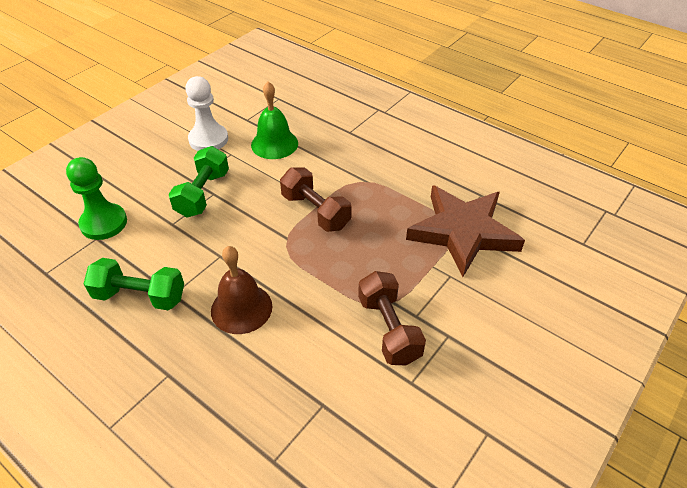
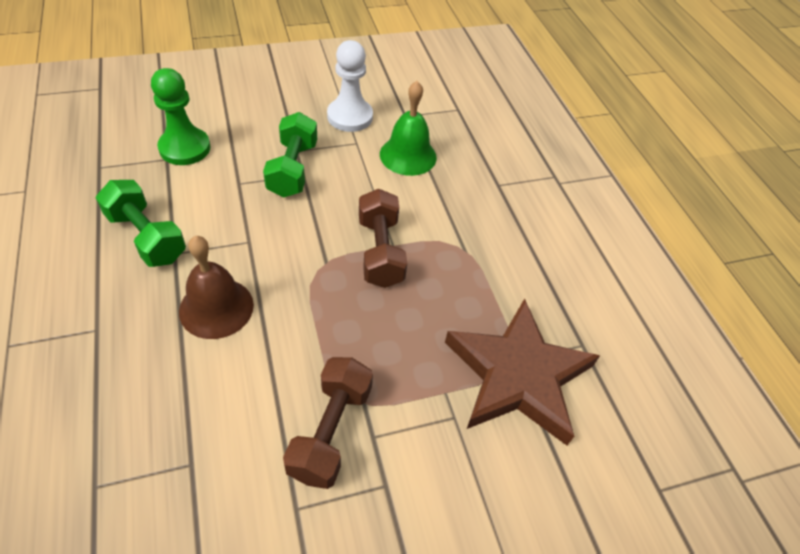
camera: 30 degrees right, 5 degrees up
(203, 194) = (293, 169): green dumbbell -> green dumbbell turned 45 degrees counterclockwise

